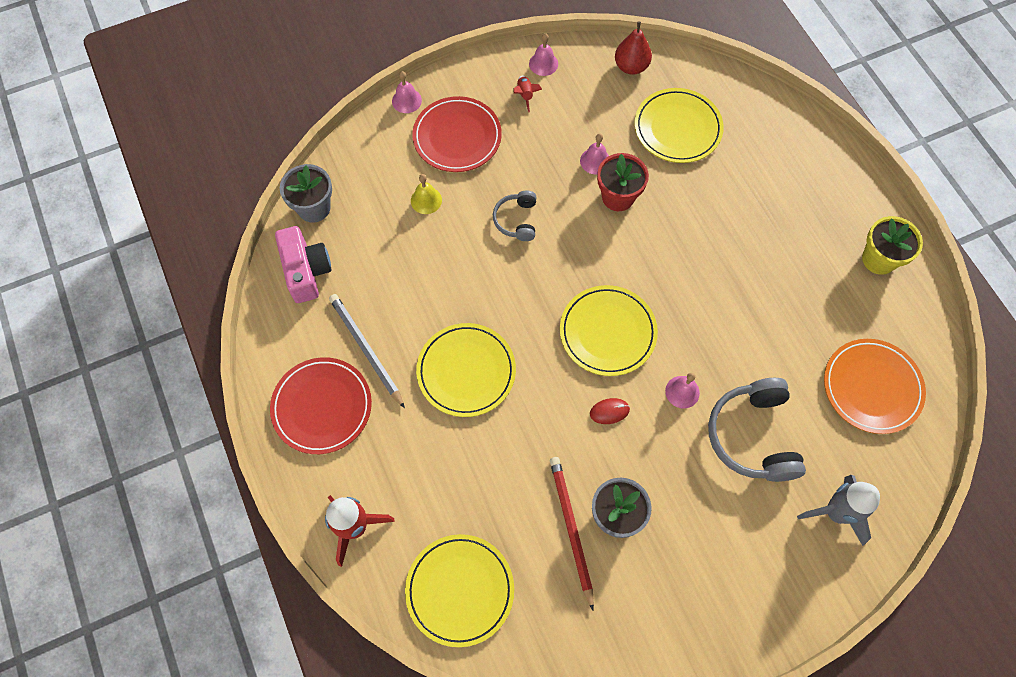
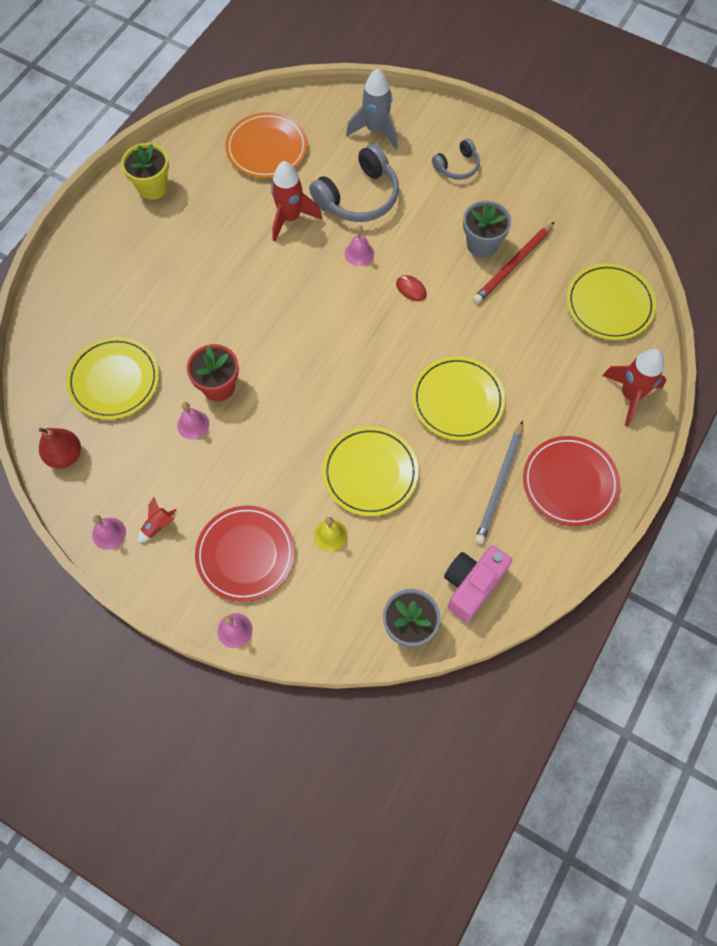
camera: 125 degrees left, 0 degrees up
(517, 220) = (297, 449): grey headphones -> grey headphones (457, 166)
(607, 332) = (349, 325): yellow plate -> yellow plate (370, 473)
(765, 356) = (290, 218): none -> red rocket

